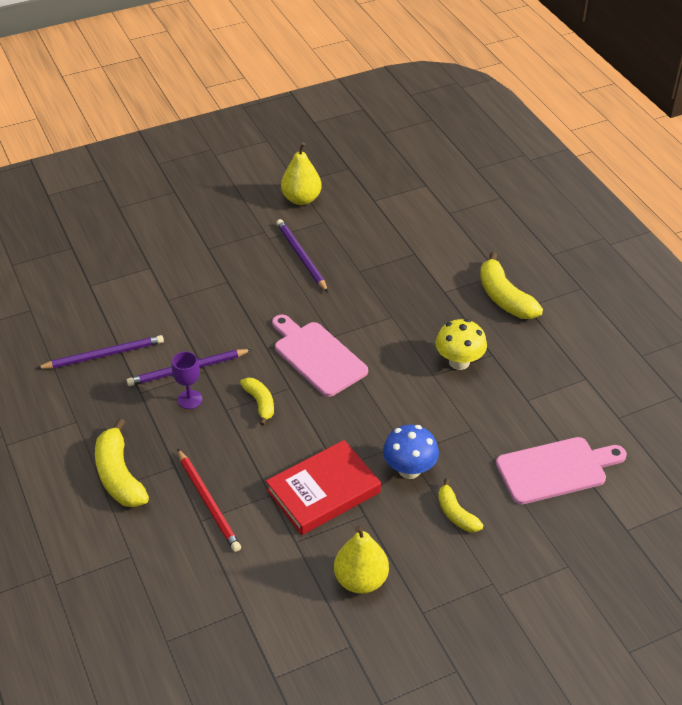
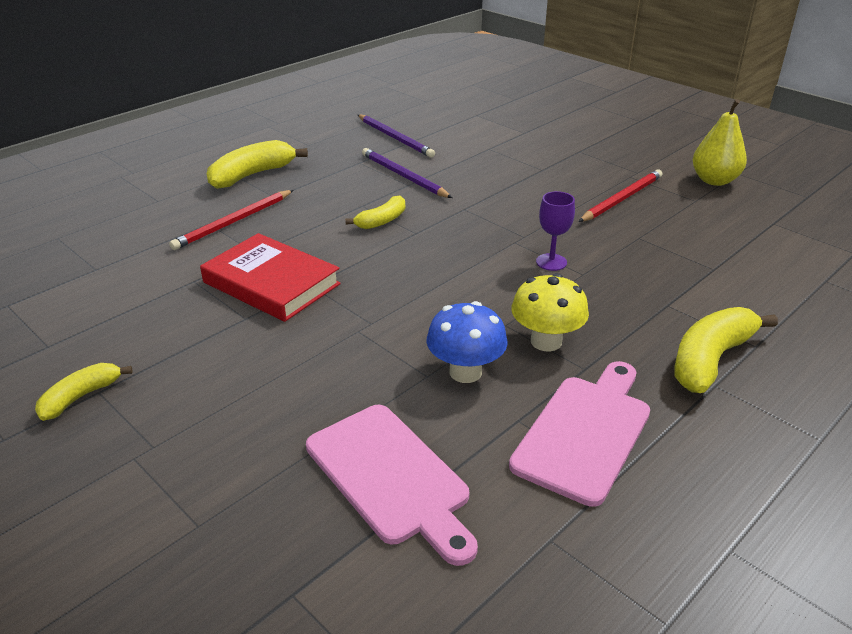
camera: 70 degrees right, 10 degrees down
(189, 399) = (364, 185): purple goblet -> purple goblet (551, 262)
(301, 257) = (622, 199): purple pencil -> red pencil
(317, 356) = (475, 239): pink cutting board -> pink cutting board (585, 433)
(361, 580) = (145, 334): yellow pear -> none
(409, 469) = (330, 337): blue mushroom -> blue mushroom (465, 372)
(456, 514) = (268, 390): yellow banana -> yellow banana (81, 397)

